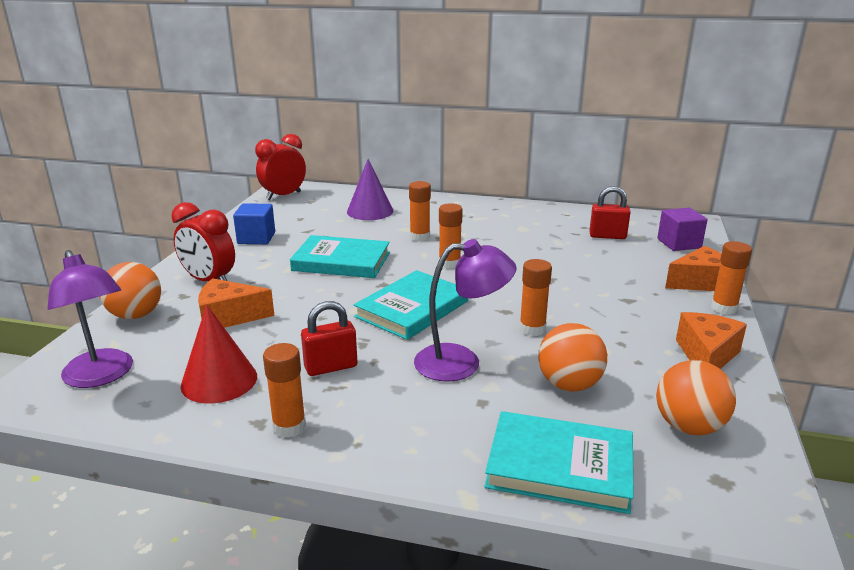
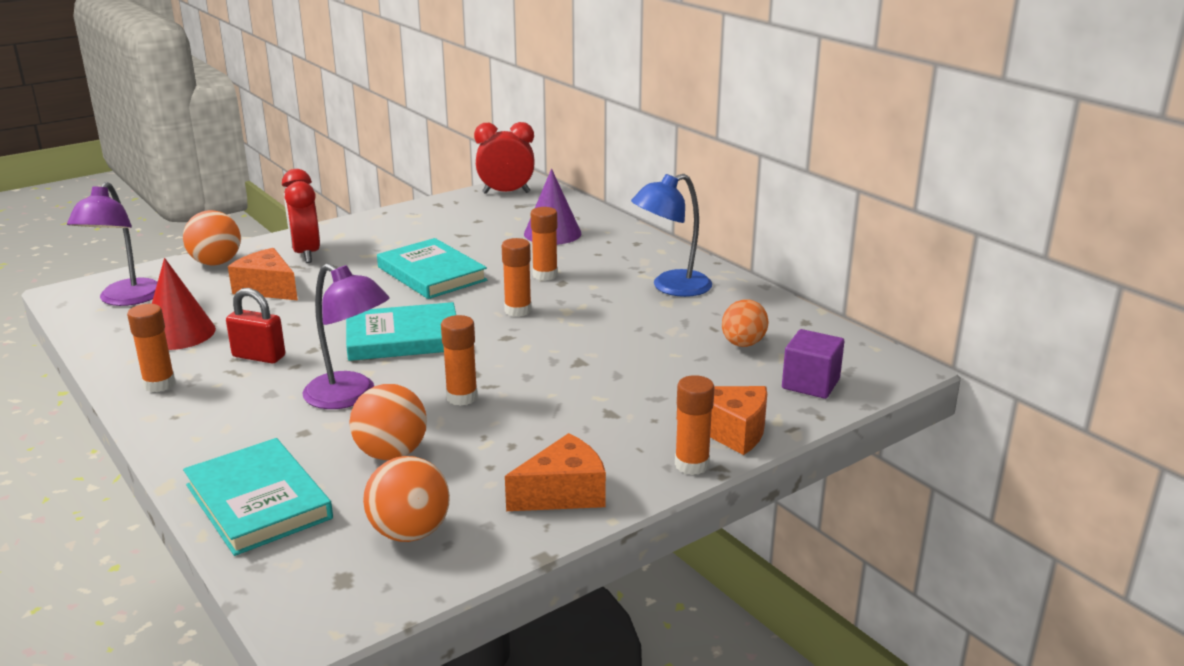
camera: 40 degrees right, 0 degrees up
(256, 238) = (407, 228): blue cube -> none
(507, 219) = (671, 287): none -> blue lamp
(607, 236) = (743, 344): red padlock -> orange egg

